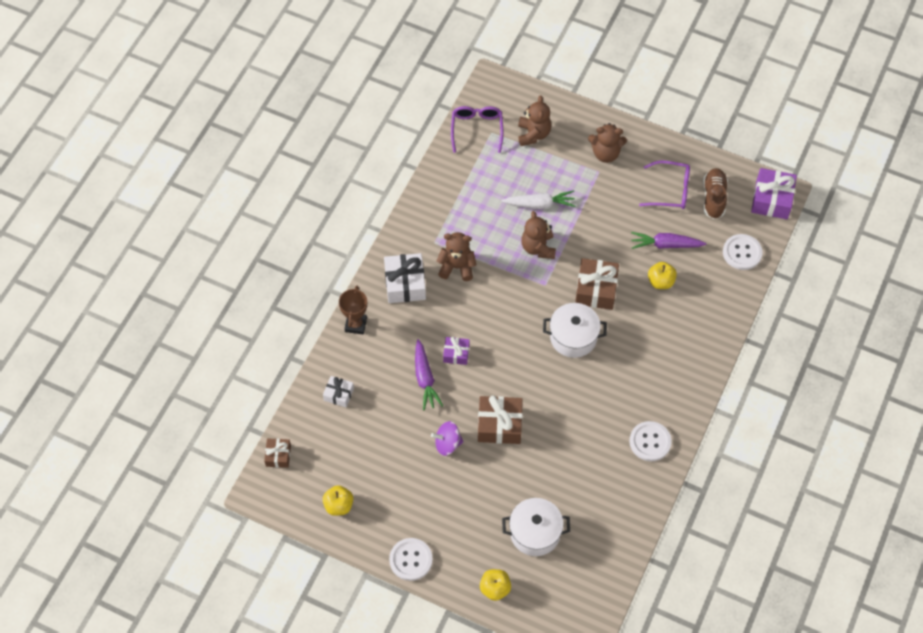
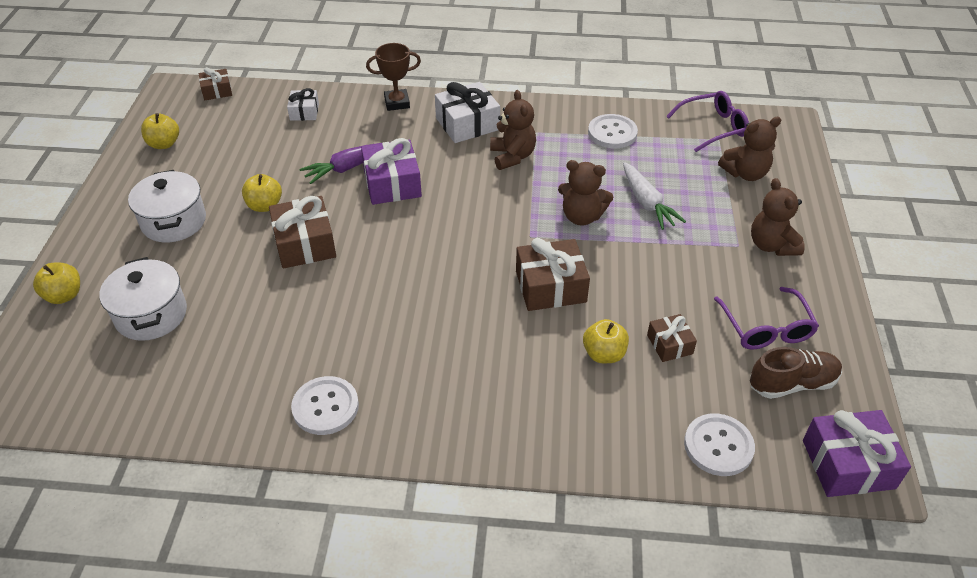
camera: 70 degrees right, 15 degrees down
(411, 560) = (100, 213): white button -> white button (612, 133)
(447, 444) = (265, 206): purple spinning top -> yellow apple
(456, 354) = (392, 184): purple gift -> purple gift, size x1.75
(538, 247) = (581, 216): brown teddy bear -> brown teddy bear turned 135 degrees counterclockwise
(573, 337) = (464, 281): white pot -> white pot (174, 221)
(665, 245) = (669, 344): purple carrot -> brown gift

